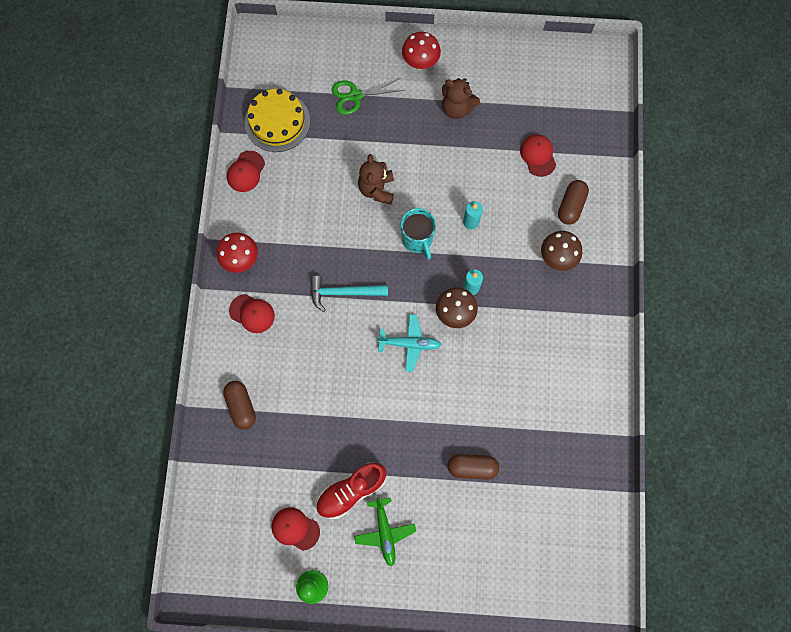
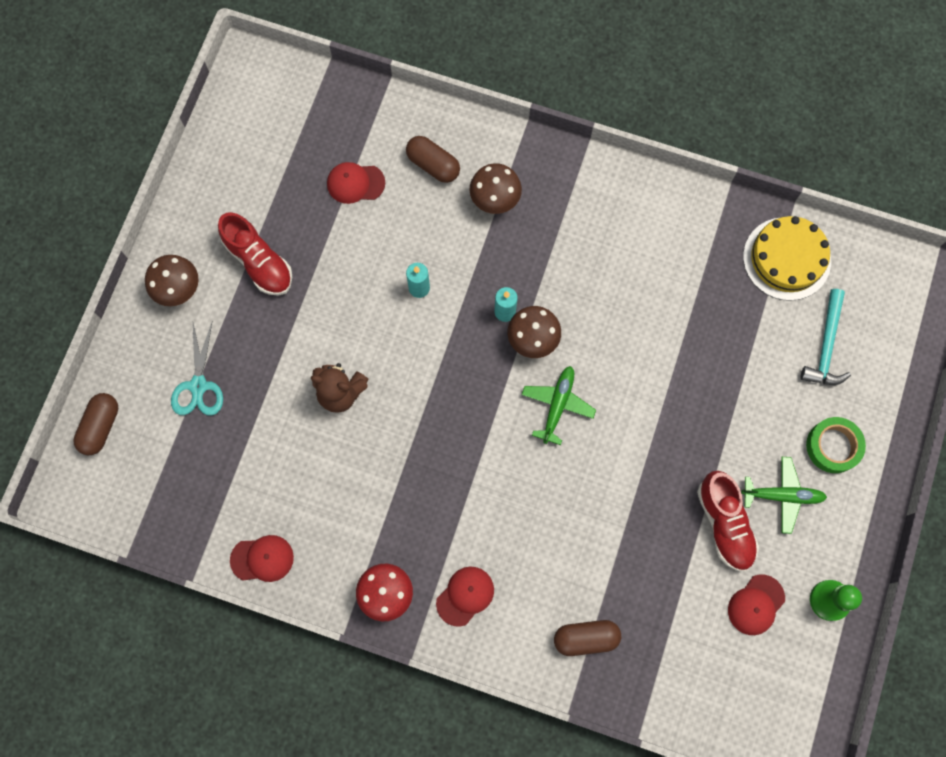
camera: 75 degrees left, 0 degrees up
(246, 171) = (262, 559): red cap -> red cap turned 45 degrees counterclockwise
(277, 122) = (202, 499): yellow cake -> yellow cake (786, 258)
(343, 292) = (469, 470): turquoise hammer -> turquoise hammer (826, 346)
(355, 96) = (198, 386): green scissors -> turquoise scissors
(409, 344) = (557, 405): turquoise plane -> green plane
(417, 240) = (424, 359): turquoise mug -> none
(420, 63) = (179, 290): red mushroom -> brown mushroom
(435, 565) = (833, 446): none -> green tape
(457, 108) = (259, 262): brown teddy bear -> red shoe
(472, 467) = (727, 372): brown capsule -> brown capsule (100, 427)

